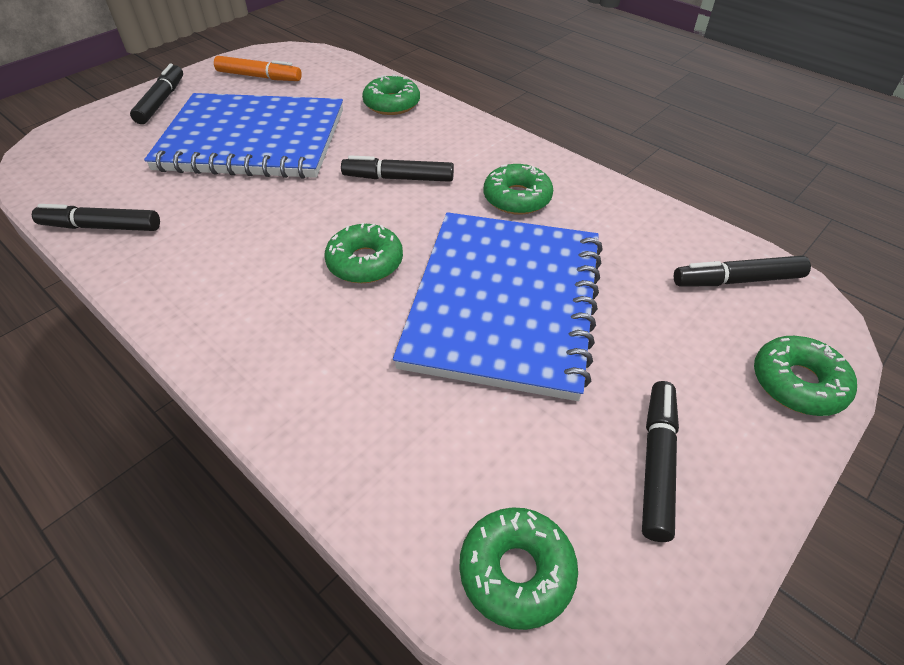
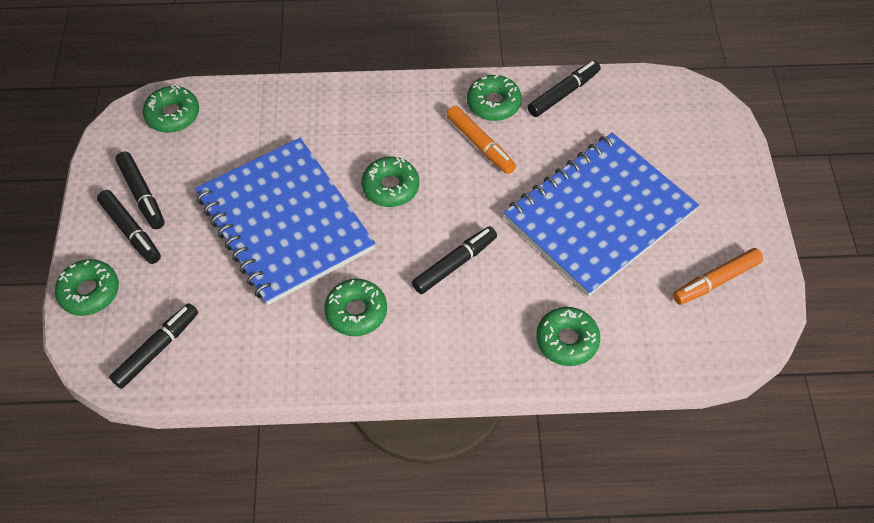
camera: 135 degrees right, 10 degrees up
(161, 101) = (726, 194): black marker -> black marker (131, 231)
(163, 263) = (493, 103): none -> green donut
(237, 239) = (480, 144): none -> orange marker

